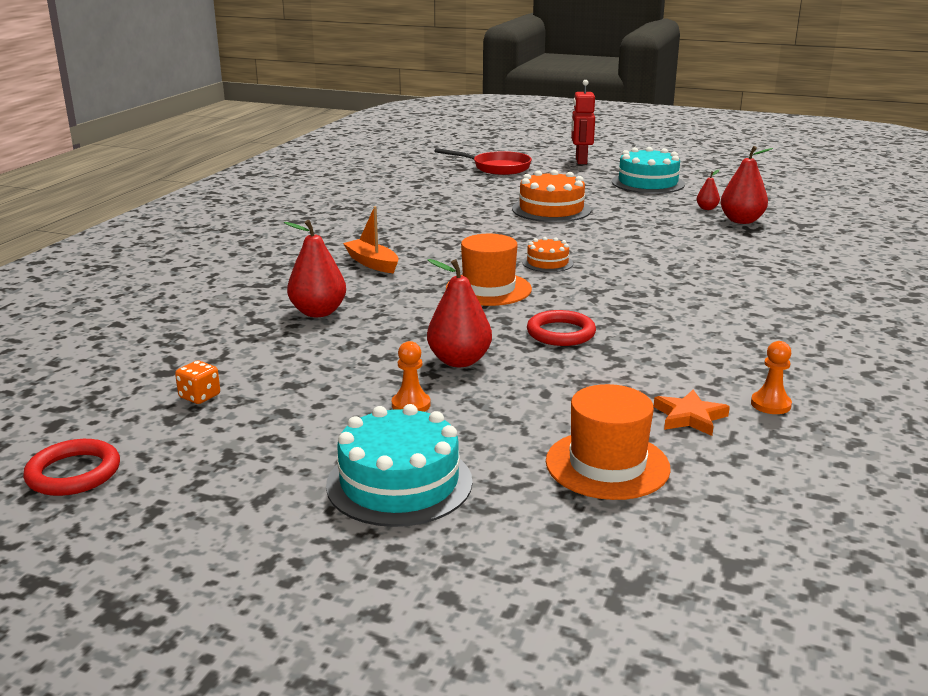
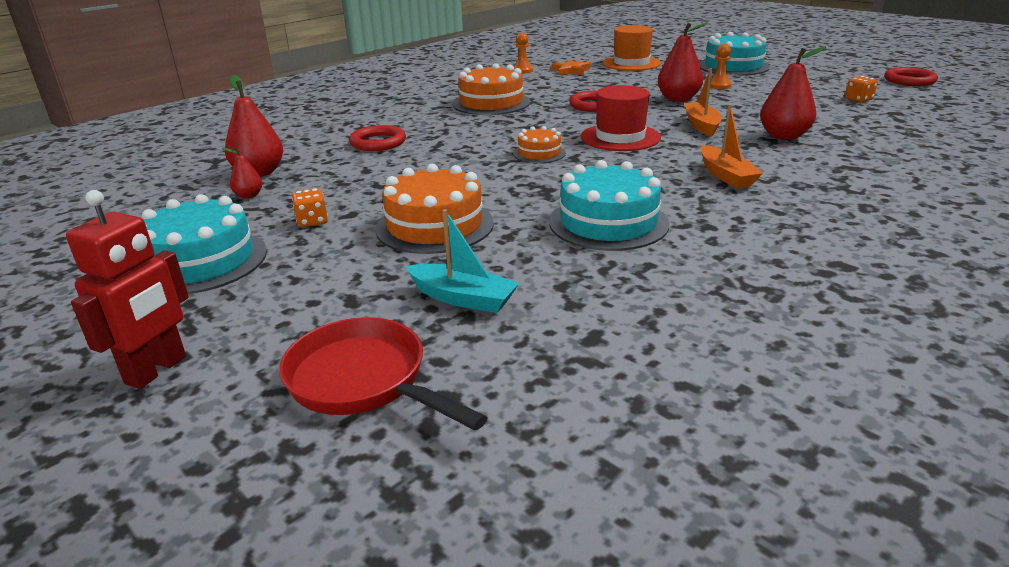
camera: 155 degrees left, 5 degrees up
(411, 316) = (701, 125): none -> orange boat
(443, 223) = (608, 222): none -> turquoise cake
(488, 289) = (620, 137): orange hat -> red hat
(490, 188) = (463, 298): none -> turquoise boat
(630, 203) = (312, 221): none -> orange dice
(693, 319) = (491, 103): none -> orange cake
(710, 254) = (378, 142): none -> red ring

